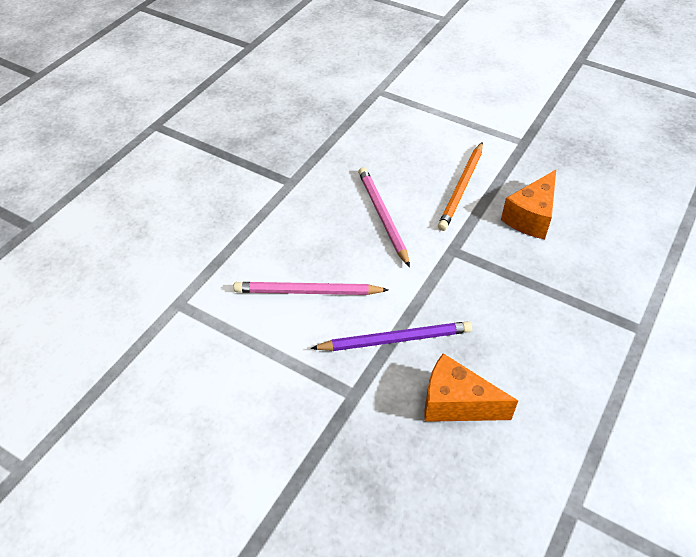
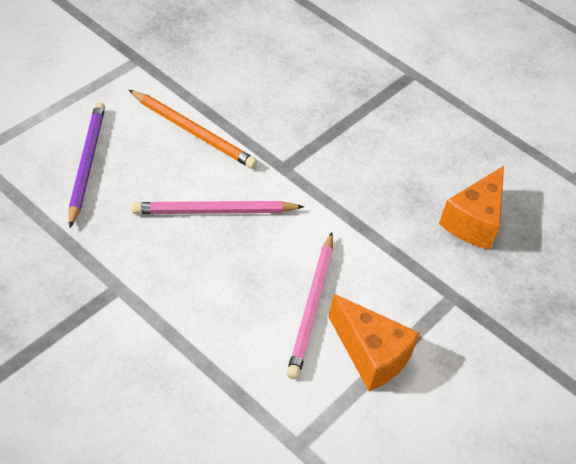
camera: 85 degrees left, 0 degrees up
(395, 339) = (392, 246): purple pencil -> purple pencil (86, 164)
(531, 217) = (256, 94): orange cheese -> orange cheese (370, 355)

